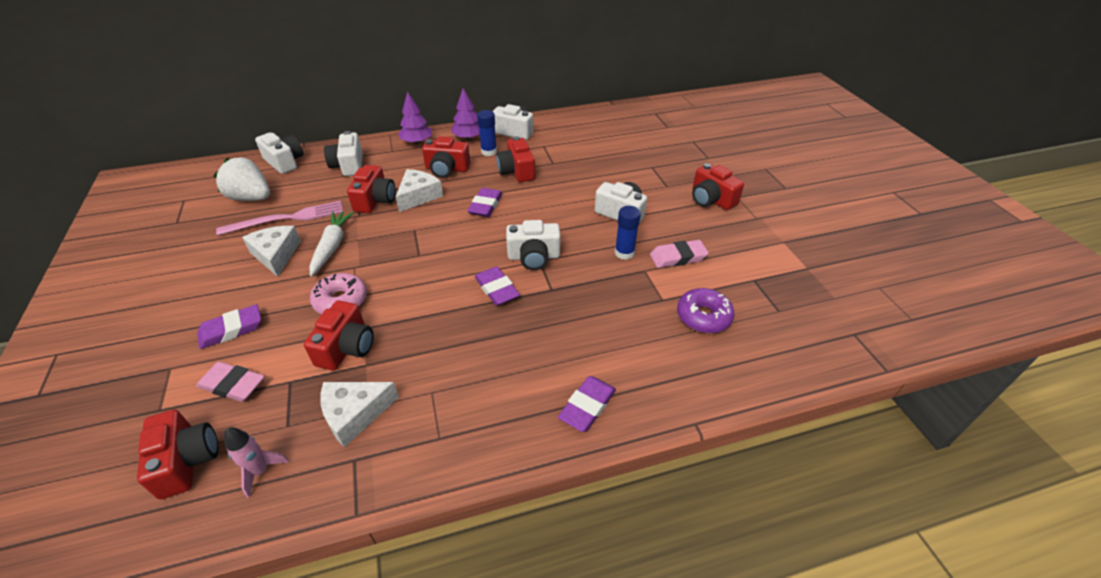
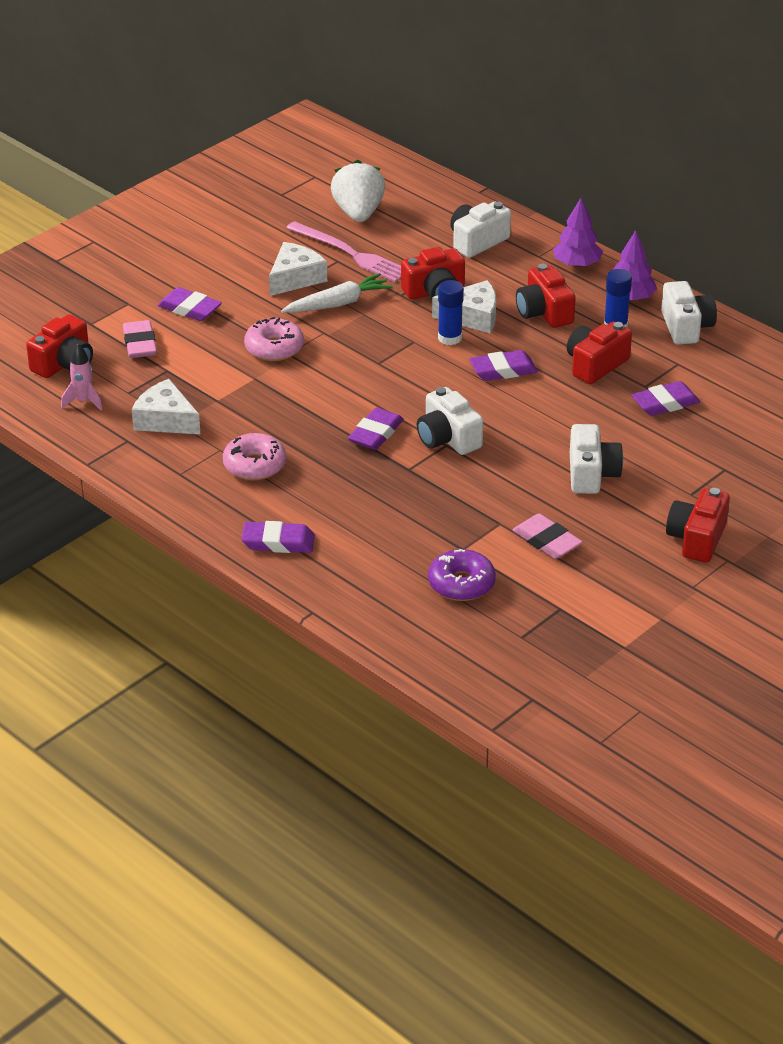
camera: 60 degrees right, 5 degrees down
(285, 162) = (437, 197): white camera -> none
(346, 347) = (225, 380): red camera -> none
(473, 377) = (254, 465): none -> pink donut
(575, 163) = (665, 403): none -> purple eraser
(624, 253) = (516, 499): blue glue stick -> blue glue stick (450, 338)

